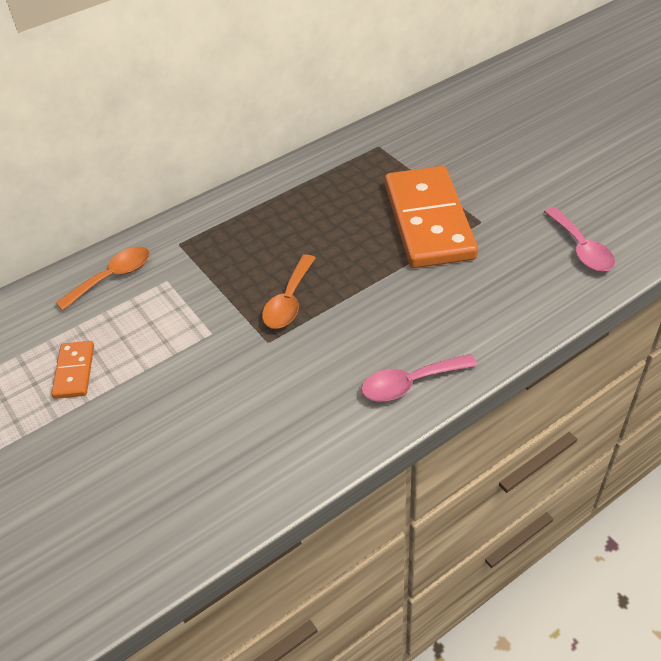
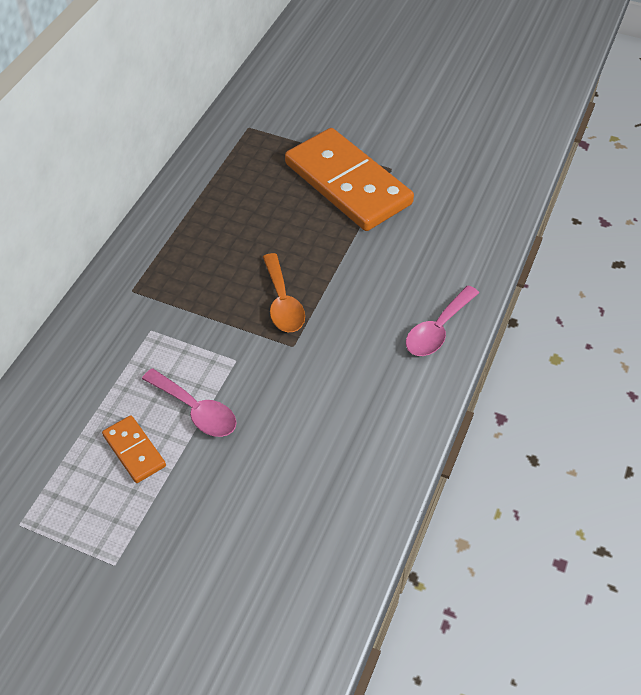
camera: 35 degrees left, 5 degrees up
(113, 277) = (93, 349): orange spoon -> none
(581, 248) = (486, 163): pink spoon -> pink spoon (196, 410)

